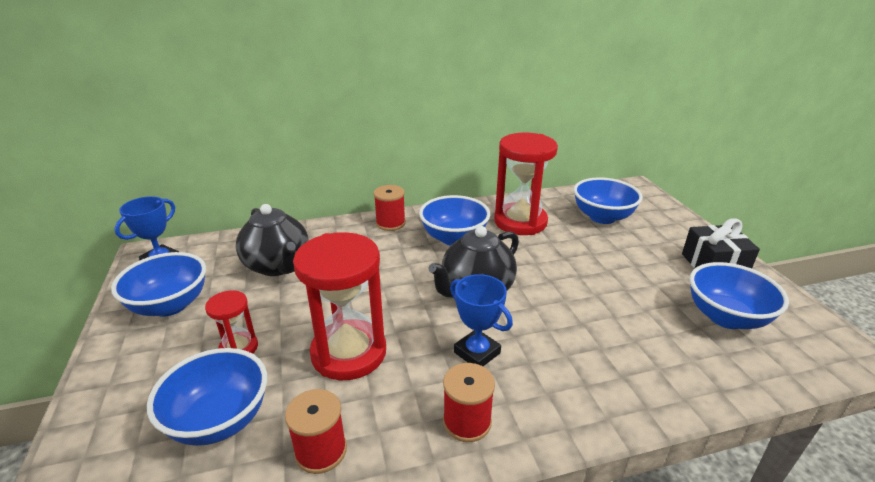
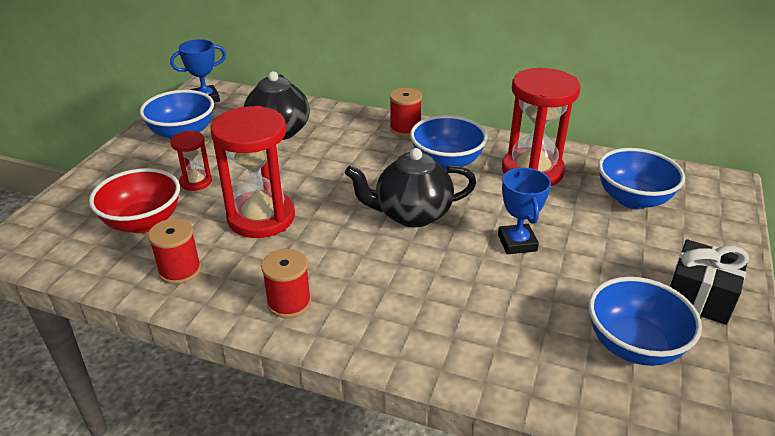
camera: 35 degrees right, 5 degrees up
(219, 420) = (143, 222): blue bowl -> red bowl
(477, 353) = (353, 261): blue trophy -> blue trophy (517, 243)

